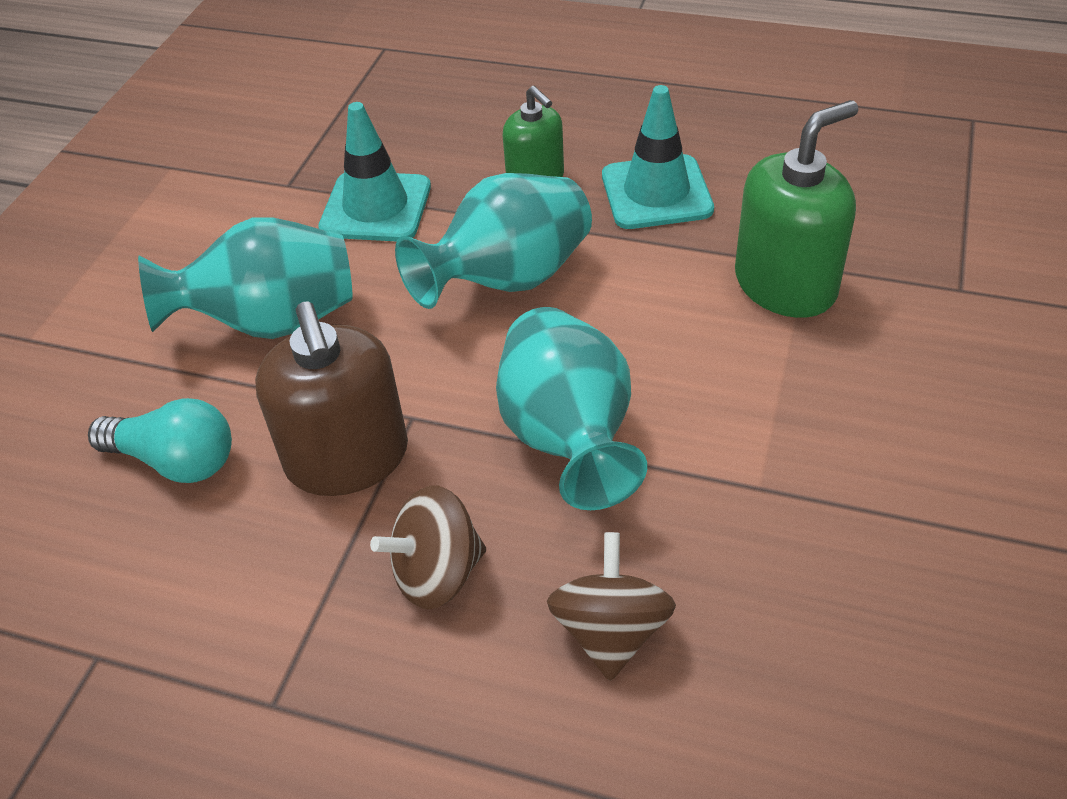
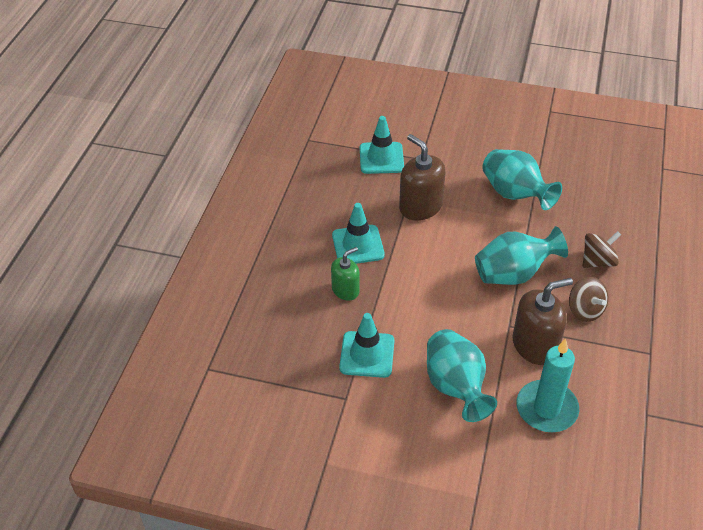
camera: 95 degrees left, 0 degrees up
(176, 461) = (546, 409): turquoise light bulb -> turquoise candle
(508, 279) = (421, 297): turquoise vase -> turquoise vase (515, 194)
(611, 631) = (598, 261): brown spinning top -> brown spinning top turned 150 degrees clockwise
(785, 284) = (420, 206): green soap dispenser -> brown soap dispenser
(942, 224) = (381, 158): none -> turquoise traffic cone

